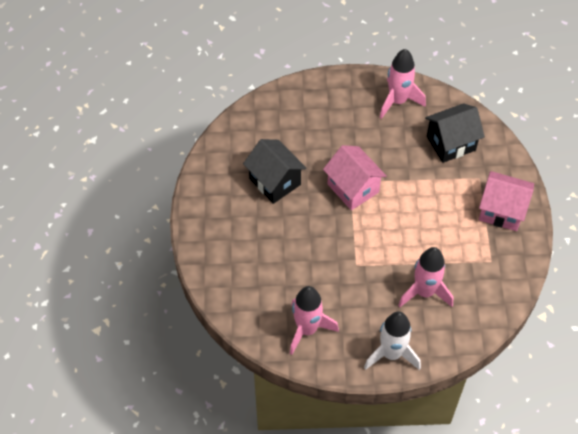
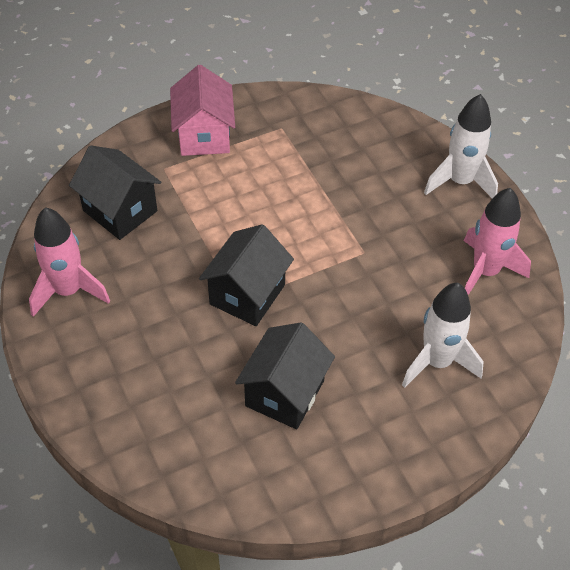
camera: 115 degrees left, 5 degrees down
(255, 268) = (437, 362): none -> white rocket
(353, 188) = (247, 294): pink house -> black house
(424, 292) = (360, 175): pink rocket -> none

